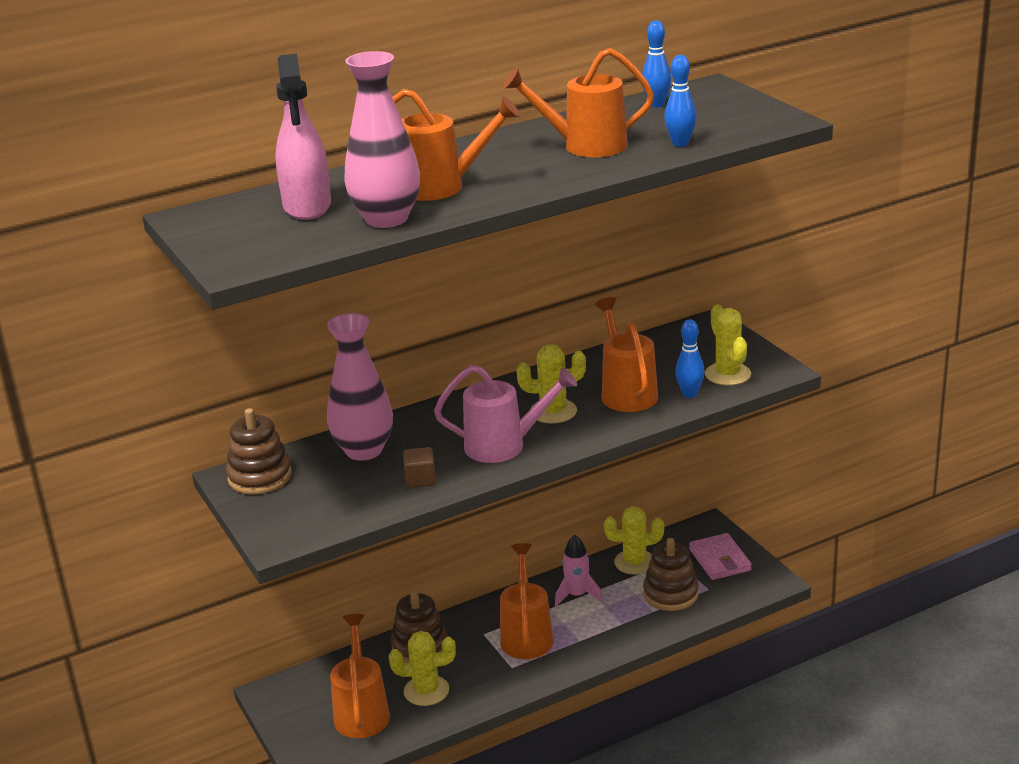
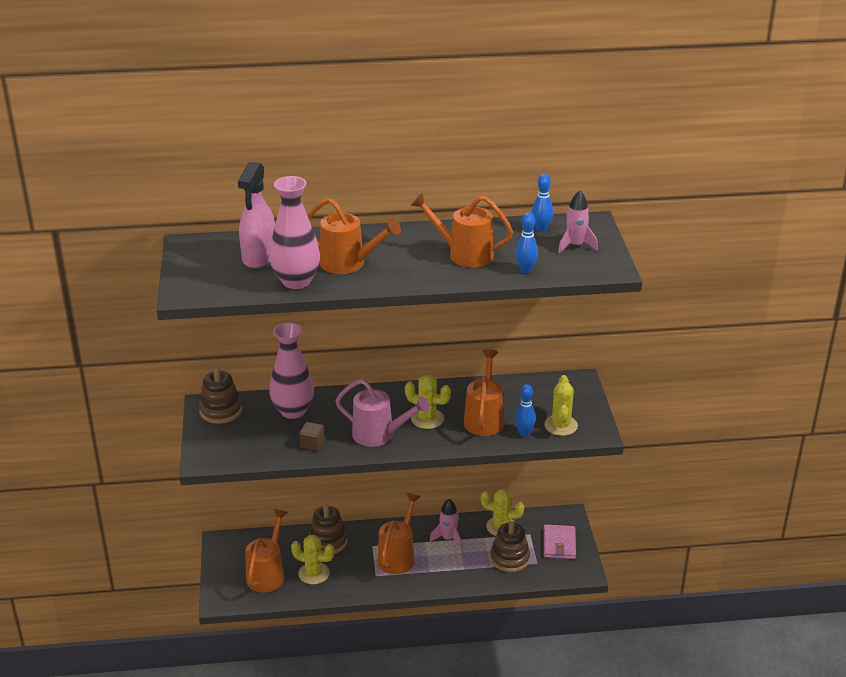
camera: 20 degrees right, 5 degrees up
(716, 110) = (575, 245): none -> pink rocket

